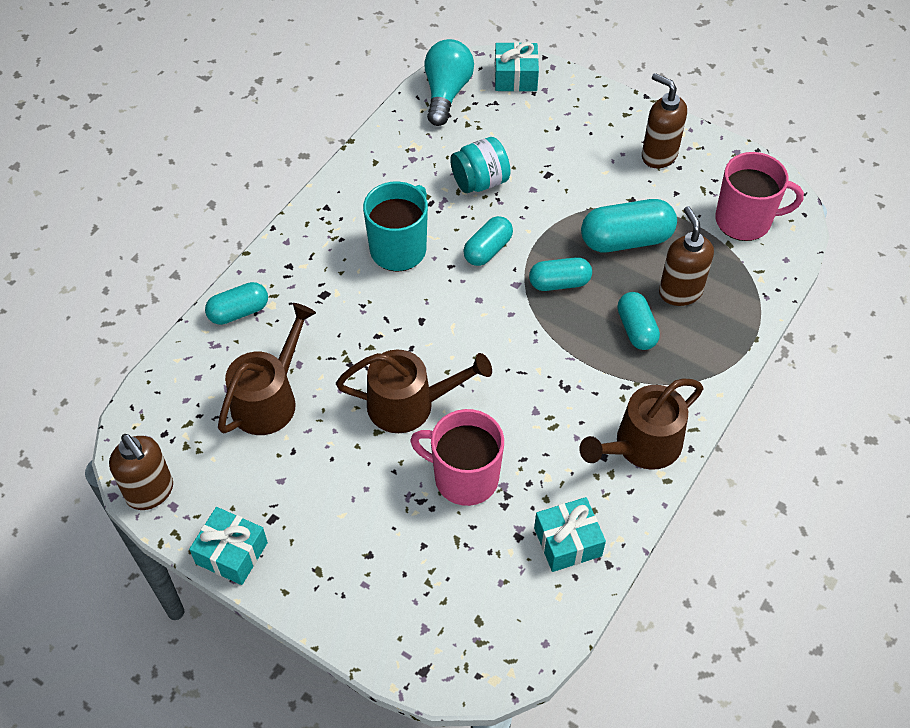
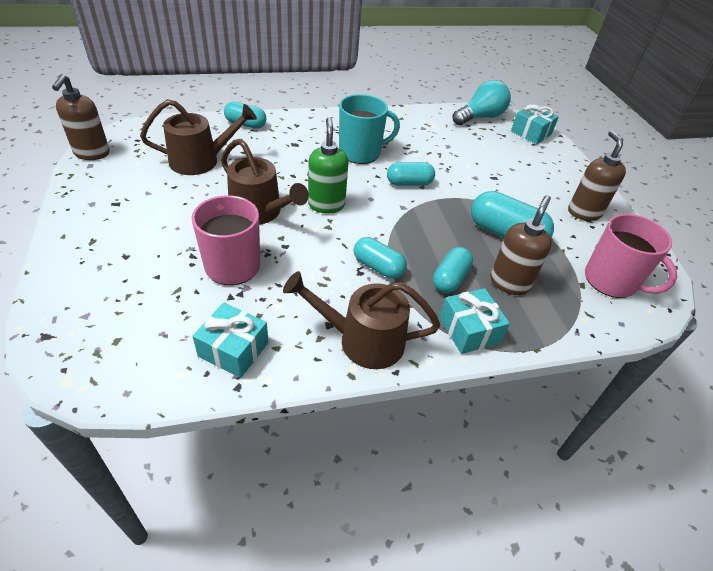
camera: 40 degrees right, 10 degrees down
(231, 553) = (74, 201): turquoise gift -> turquoise gift (469, 330)
(452, 343) = (326, 205): none -> green soap dispenser
(480, 181) = (447, 156): turquoise jar -> none
(559, 283) = (431, 223): turquoise capsule -> turquoise capsule (378, 267)

